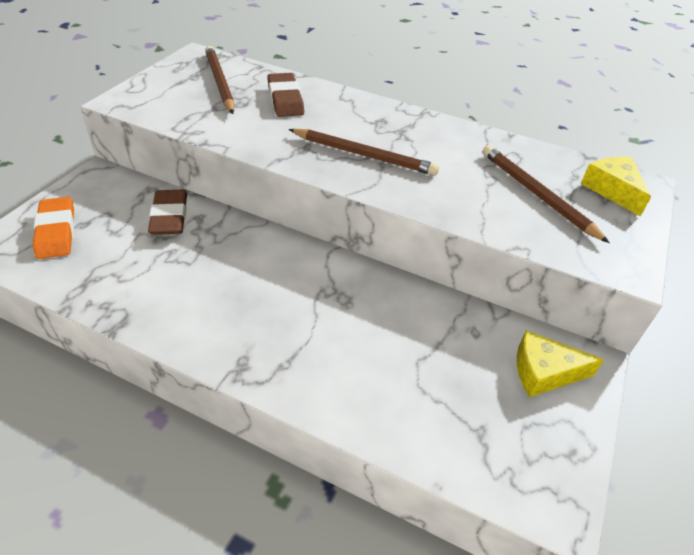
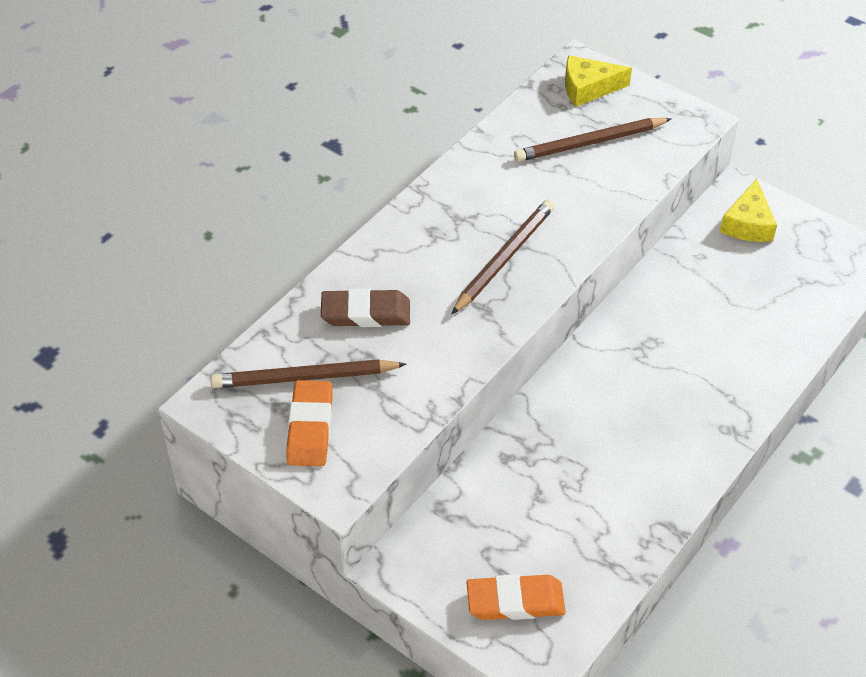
camera: 75 degrees left, 5 degrees up
(169, 216) = (500, 486): brown eraser -> none
(175, 87) = (310, 427): none -> orange eraser

